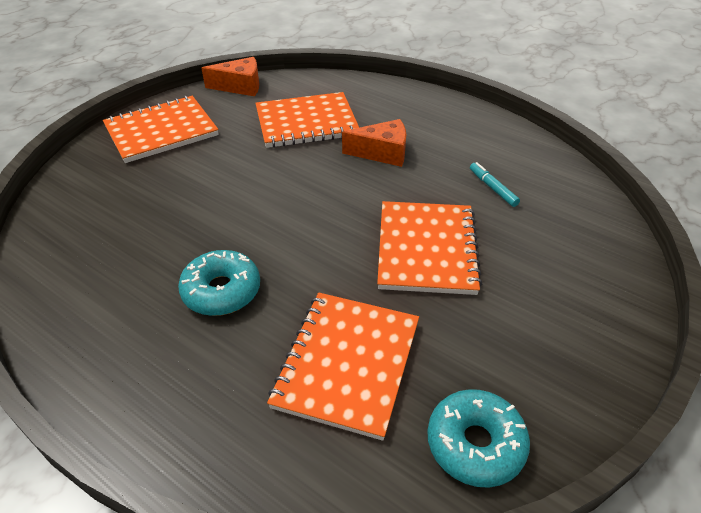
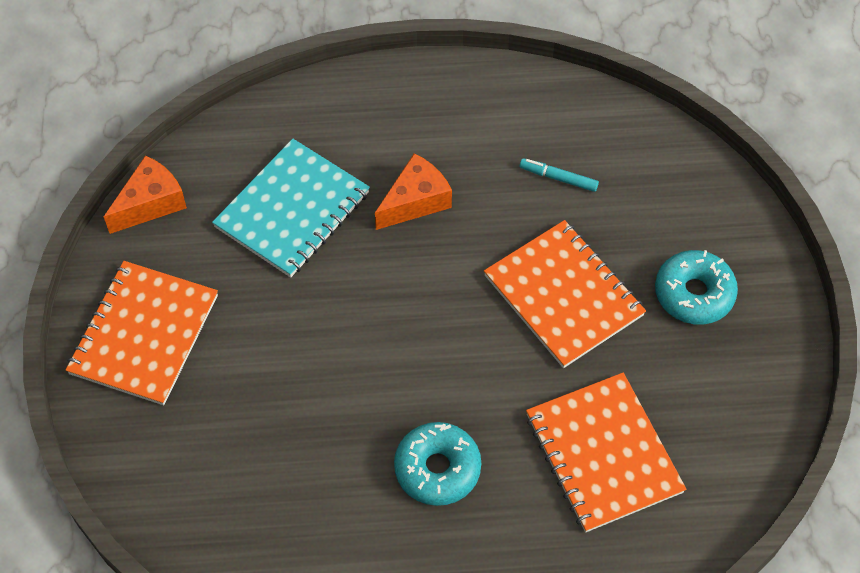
camera: 40 degrees left, 15 degrees up
(306, 123) = (292, 210): orange notebook -> turquoise notebook
(475, 444) = (742, 446): turquoise donut -> turquoise donut (694, 294)

